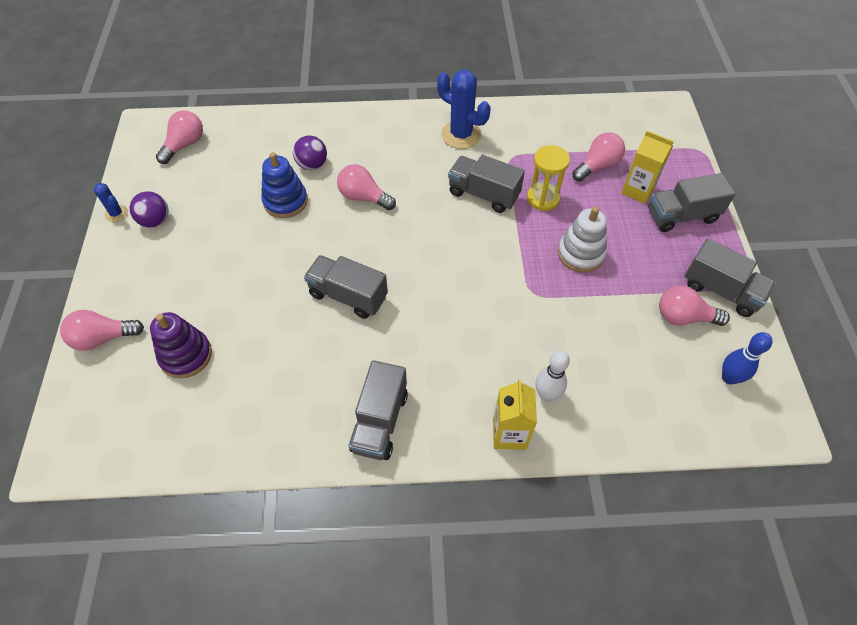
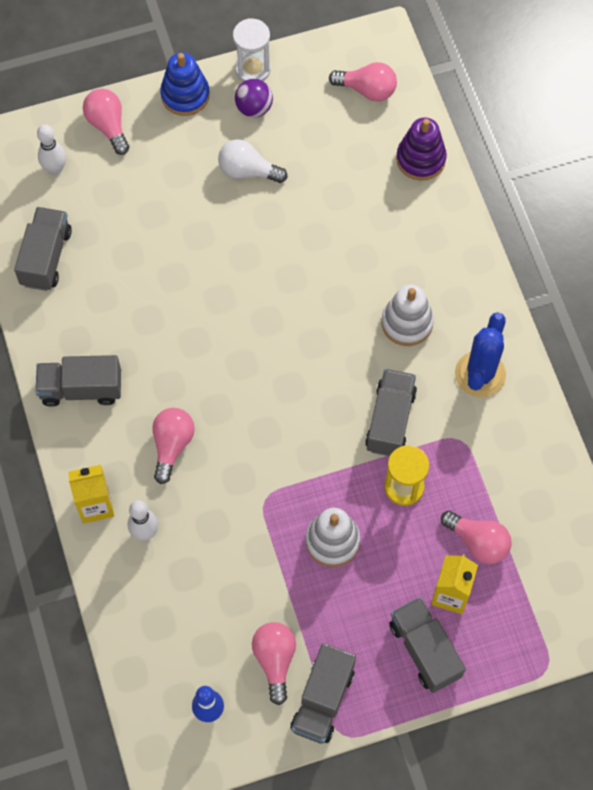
camera: 75 degrees right, 10 degrees up
(116, 214) = (252, 69): blue cactus -> white hourglass
(123, 396) = (55, 169): none -> white bowling pin
(186, 355) = (108, 201): purple stacking toy -> purple stacking toy (420, 159)
(214, 238) = (247, 171): none -> white light bulb
(285, 201) = (317, 219): blue stacking toy -> blue stacking toy (185, 95)
(312, 165) = (378, 228): purple ball -> none
(348, 296) = (211, 320): grey truck -> grey truck (46, 257)
(363, 197) = (347, 295): pink light bulb -> pink light bulb (172, 445)
(403, 166) = (407, 323): none -> white stacking toy

